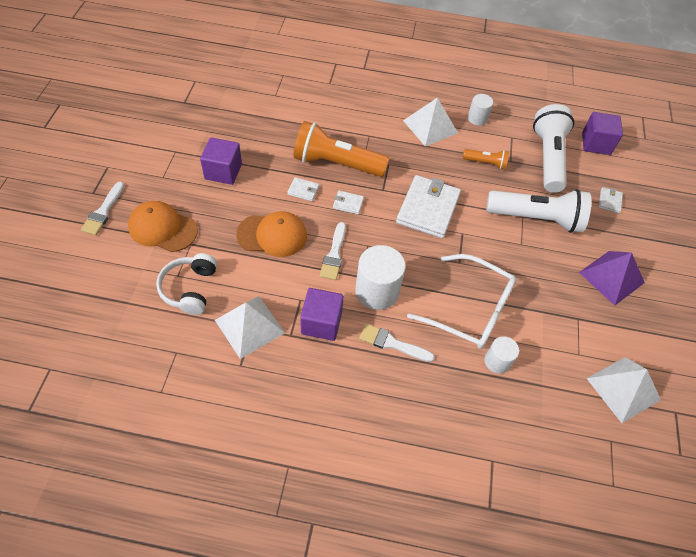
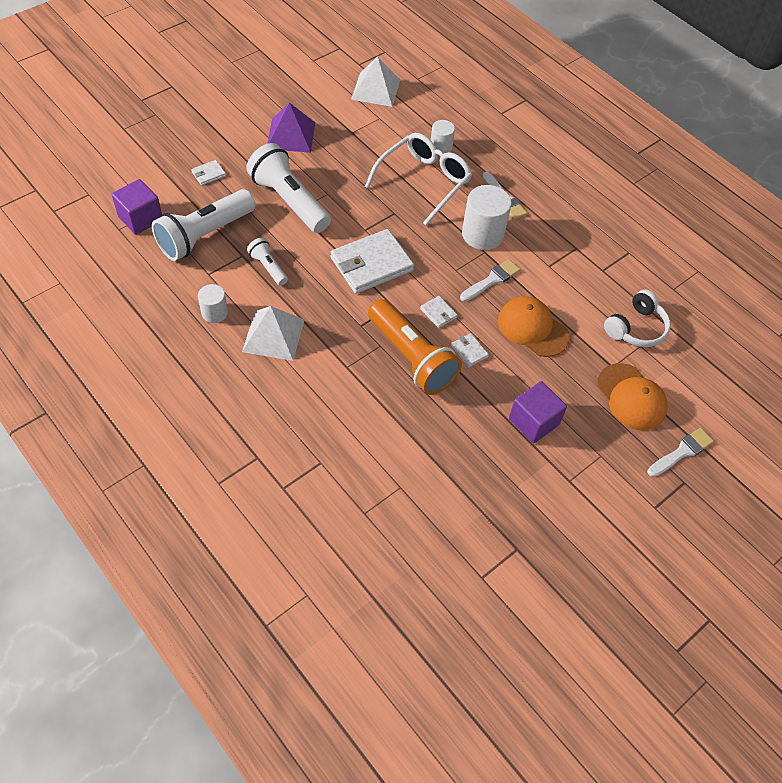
camera: 140 degrees left, 0 degrees up
(250, 326) = (604, 272): white pyramid -> none
(321, 323) = (546, 241): purple cube -> none
(470, 309) = (423, 182): white glasses -> white glasses turned 60 degrees clockwise
(486, 163) = (268, 267): orange flashlight -> white flashlight

